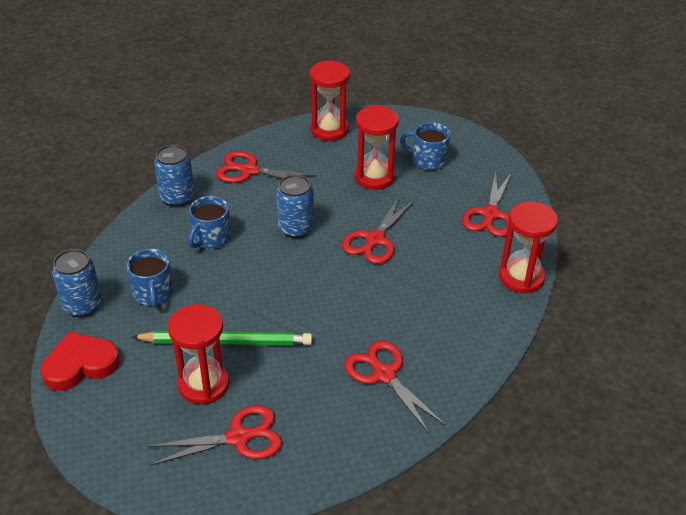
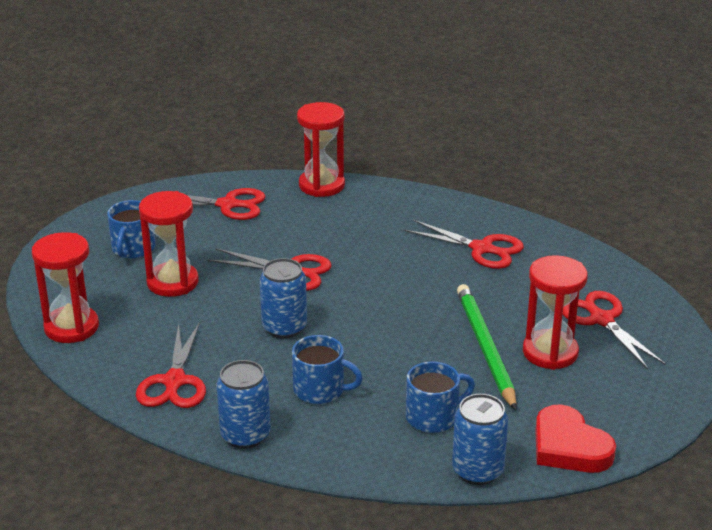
camera: 100 degrees left, 10 degrees down
(384, 374) = (482, 249): red scissors -> red scissors turned 105 degrees counterclockwise

